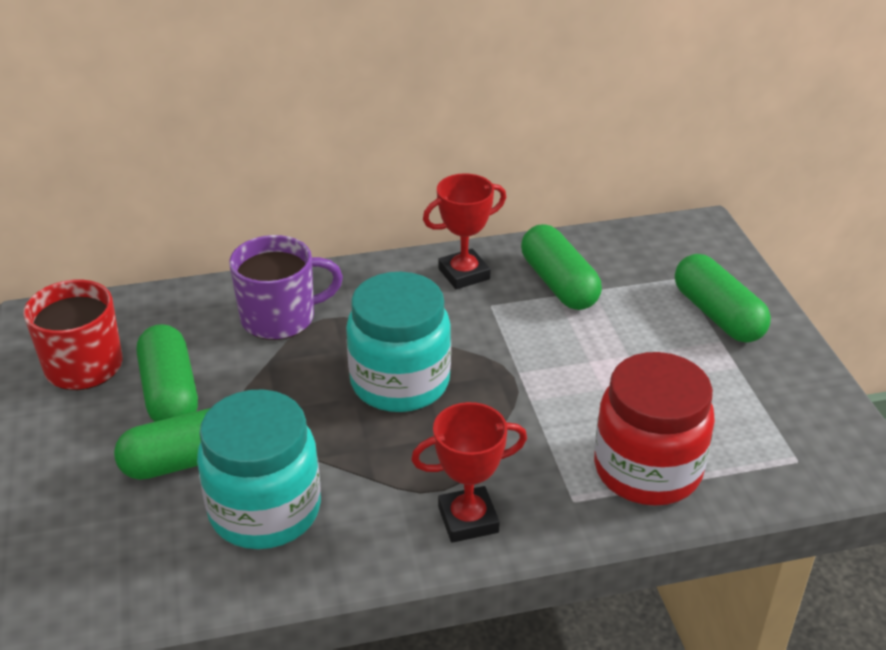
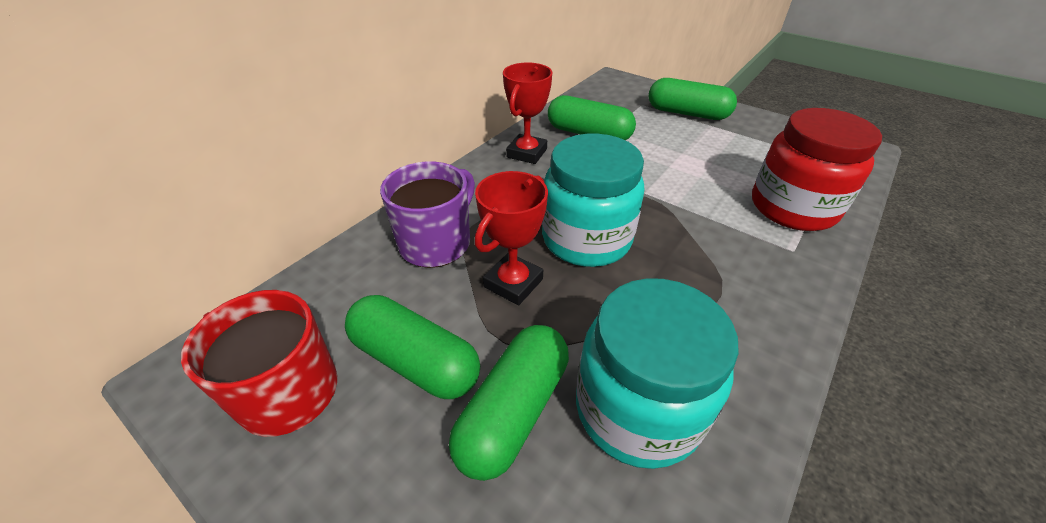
camera: 40 degrees left, 5 degrees up
(468, 519) = (767, 305): red trophy -> red trophy (513, 283)

